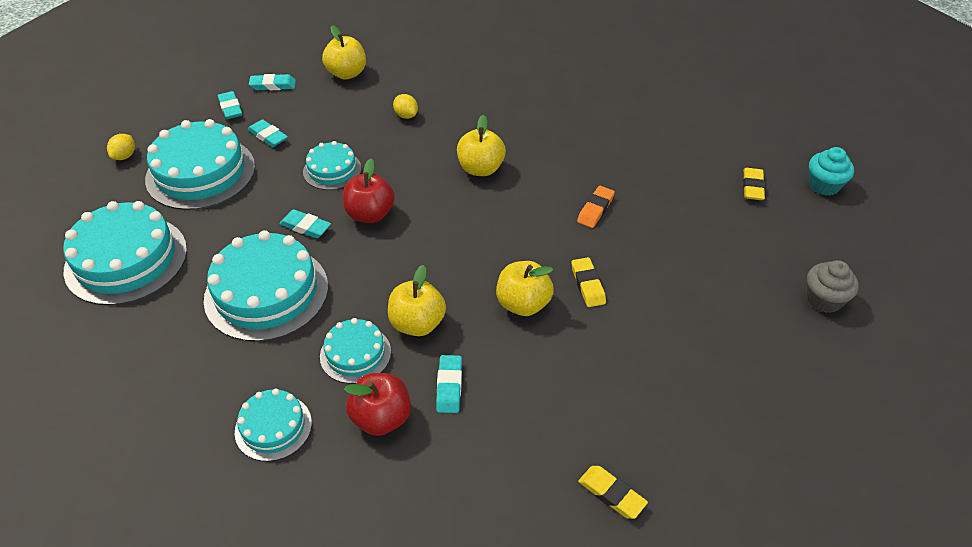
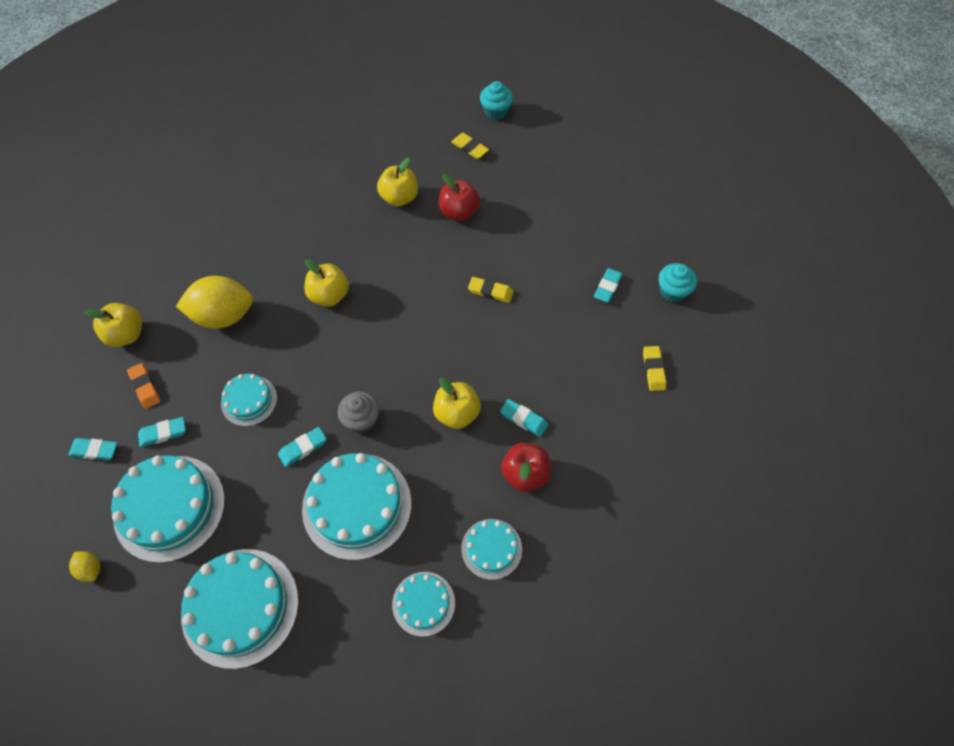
camera: 60 degrees left, 15 degrees up
(273, 85) = (90, 401): turquoise eraser -> turquoise eraser (607, 287)
(355, 354) = (459, 466): turquoise cake -> turquoise cake (423, 603)
(370, 214) = (323, 395): red apple -> red apple (459, 212)
(406, 115) = (223, 315): yellow lemon -> yellow lemon, size x2.28
(523, 304) = (482, 338): yellow apple -> yellow apple (399, 197)
(595, 209) = (425, 247): orange eraser -> orange eraser (145, 387)
(611, 494) = (653, 370): yellow eraser -> yellow eraser turned 75 degrees counterclockwise
(747, 467) = (673, 291): none -> turquoise cupcake
(824, 299) = (584, 176): grey cupcake -> grey cupcake (361, 419)

